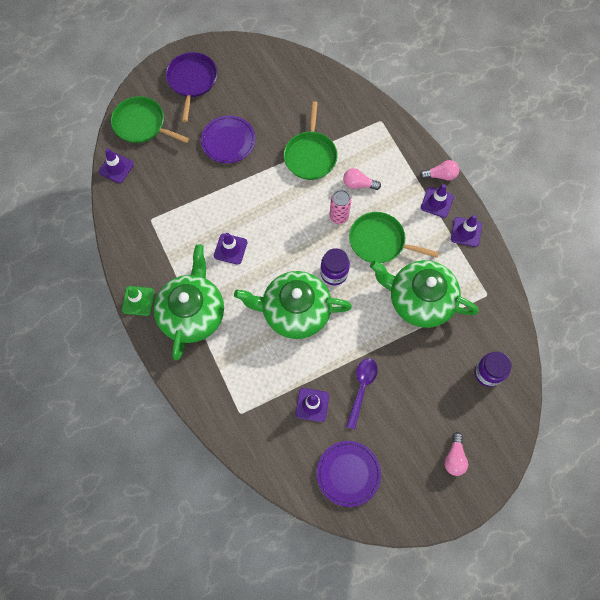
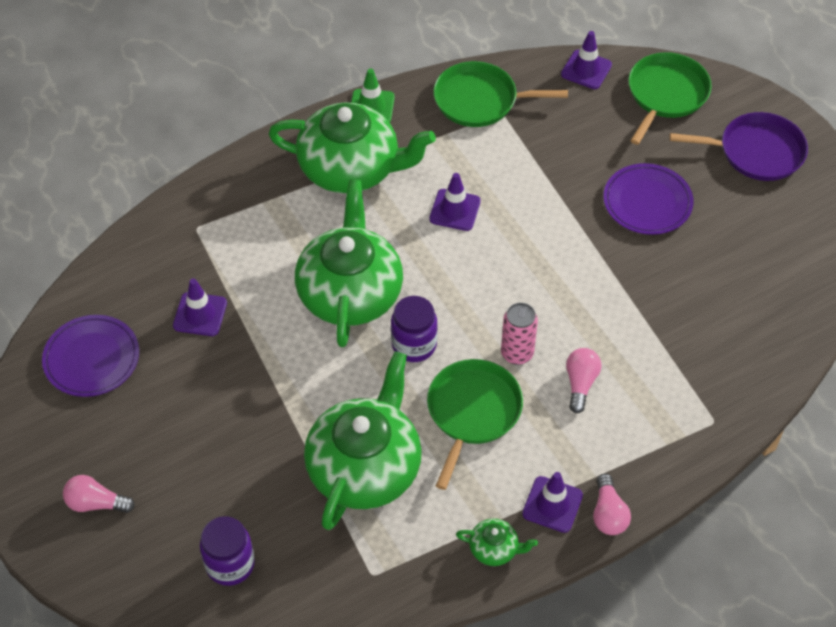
camera: 90 degrees right, 15 degrees down
(310, 155) = (631, 314): green pan -> green pan (480, 100)
(361, 388) = (219, 379): purple spoon -> none
(466, 232) = (494, 549): purple traffic cone -> green teapot

